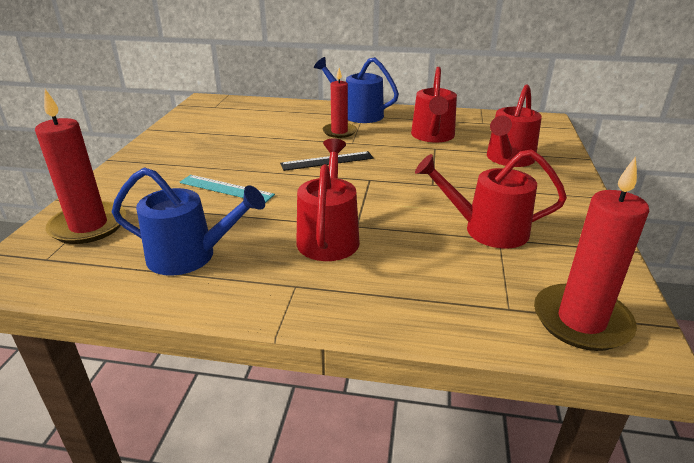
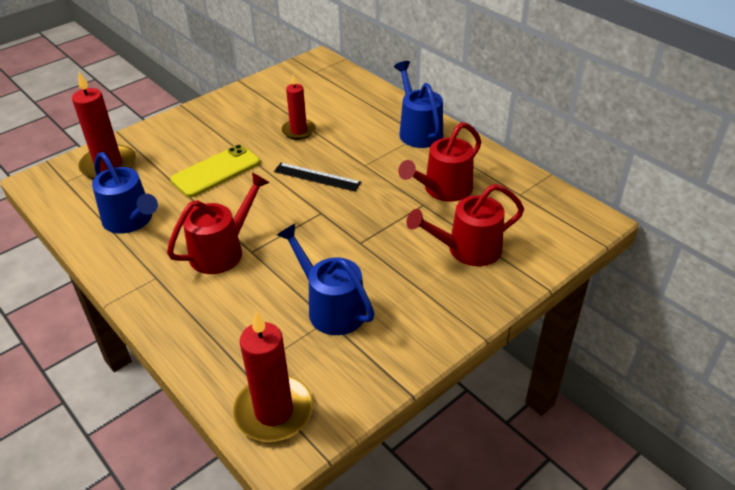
camera: 40 degrees right, 10 degrees up
(226, 188) = (216, 171): turquoise ruler -> yellow phone
(339, 132) = (371, 147): red candle -> red candle (298, 131)
(486, 230) = (331, 307): red watering can -> blue watering can

